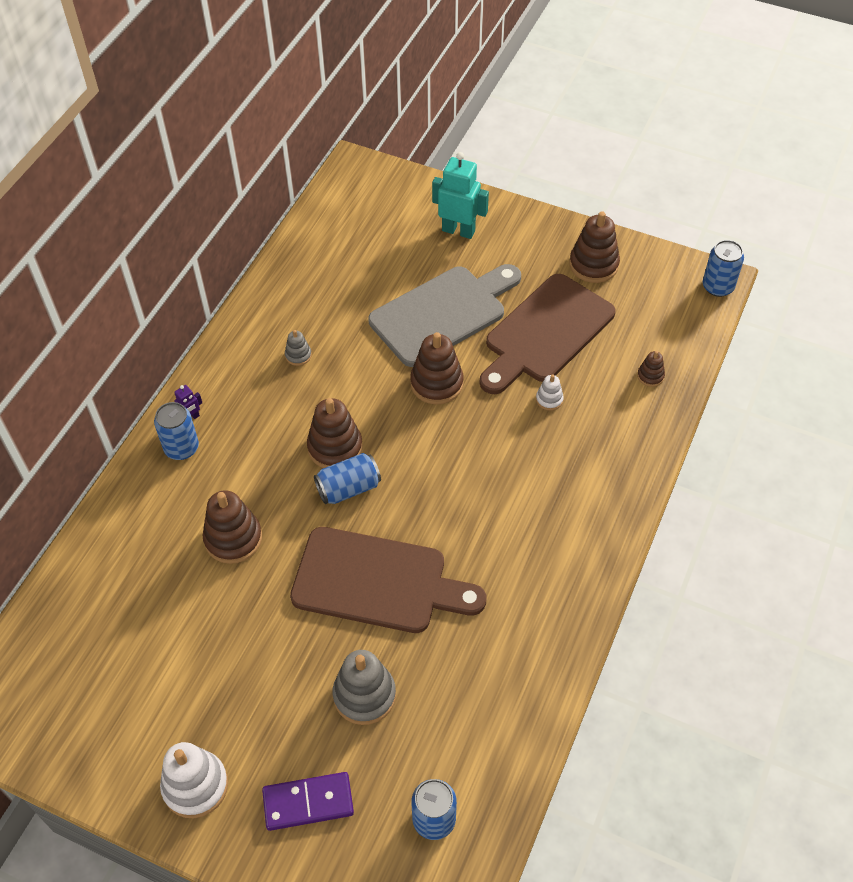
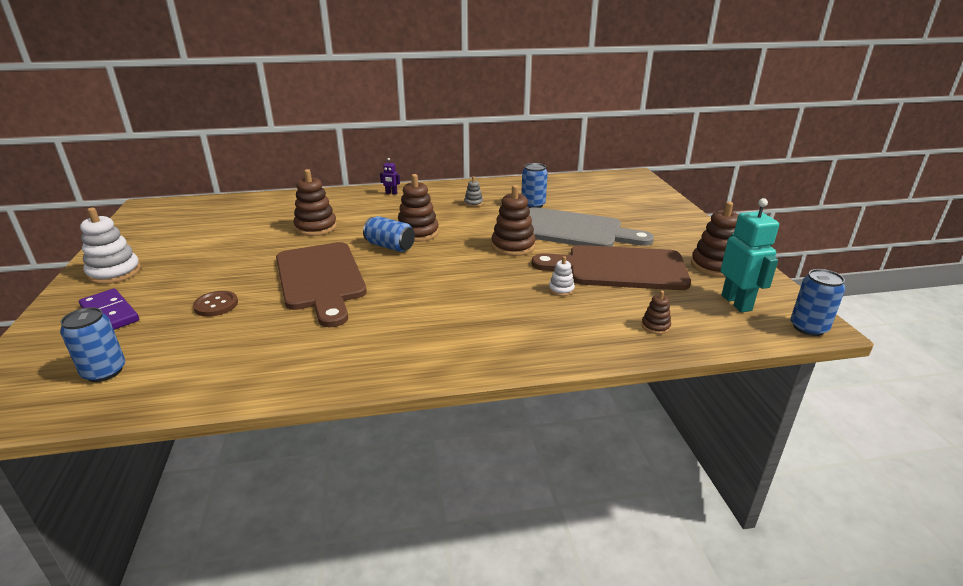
camera: 55 degrees right, 25 degrees down
(181, 448) = (368, 197): blue can -> blue can (533, 205)
(364, 695) = (216, 305): grey stacking toy -> brown button
(458, 231) = (648, 214): turquoise robot -> turquoise robot (736, 303)

